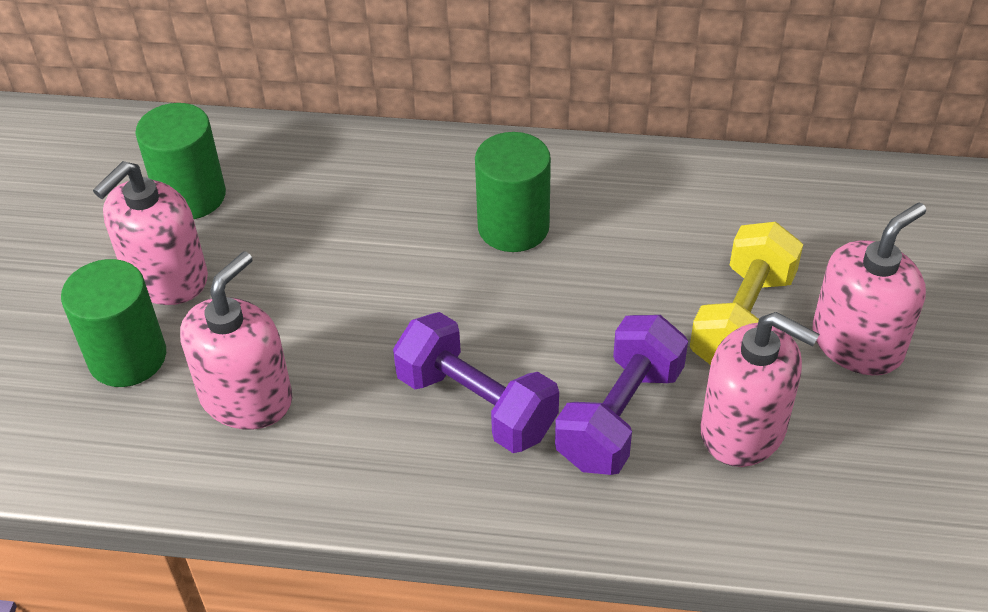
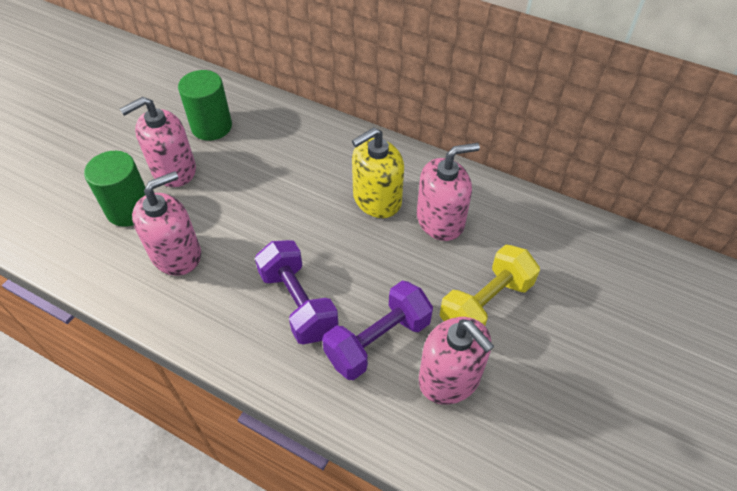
camera: 20 degrees right, 5 degrees up
(513, 227) = (377, 199): green cylinder -> yellow soap dispenser
(857, 343) = (553, 345): pink soap dispenser -> pink soap dispenser (440, 220)

